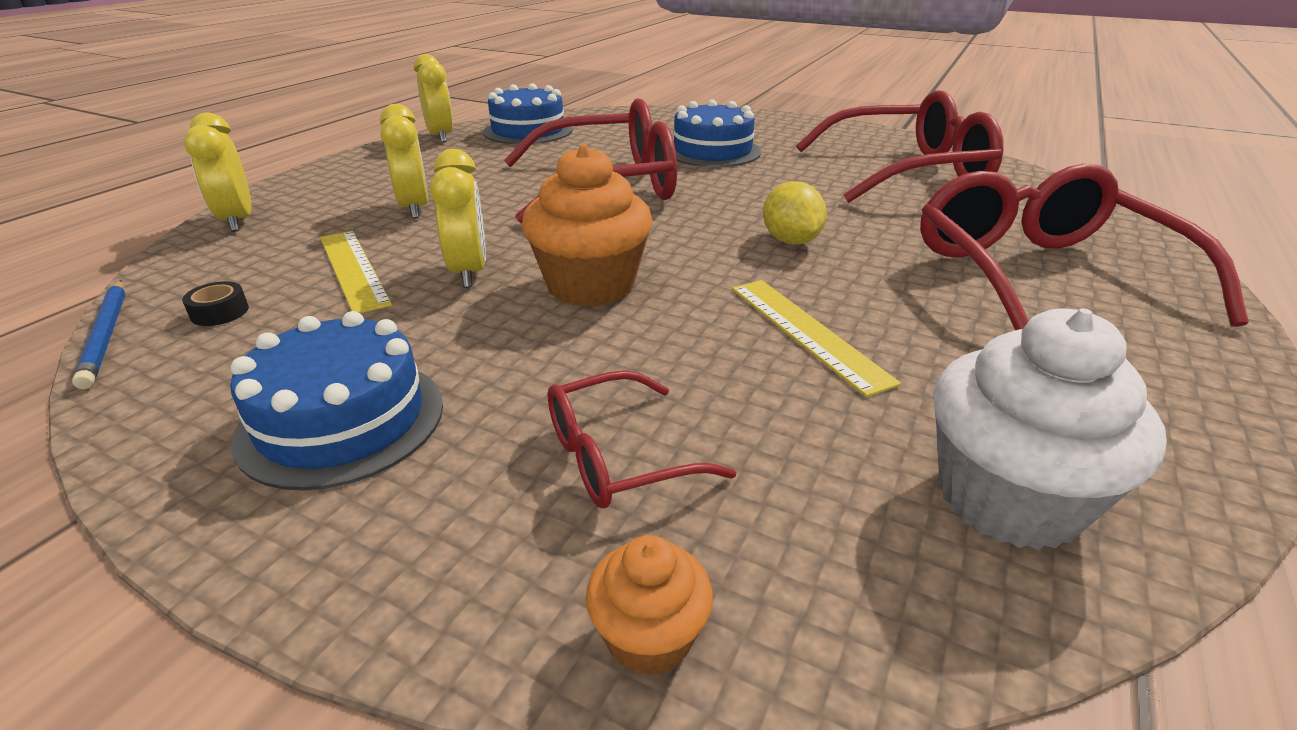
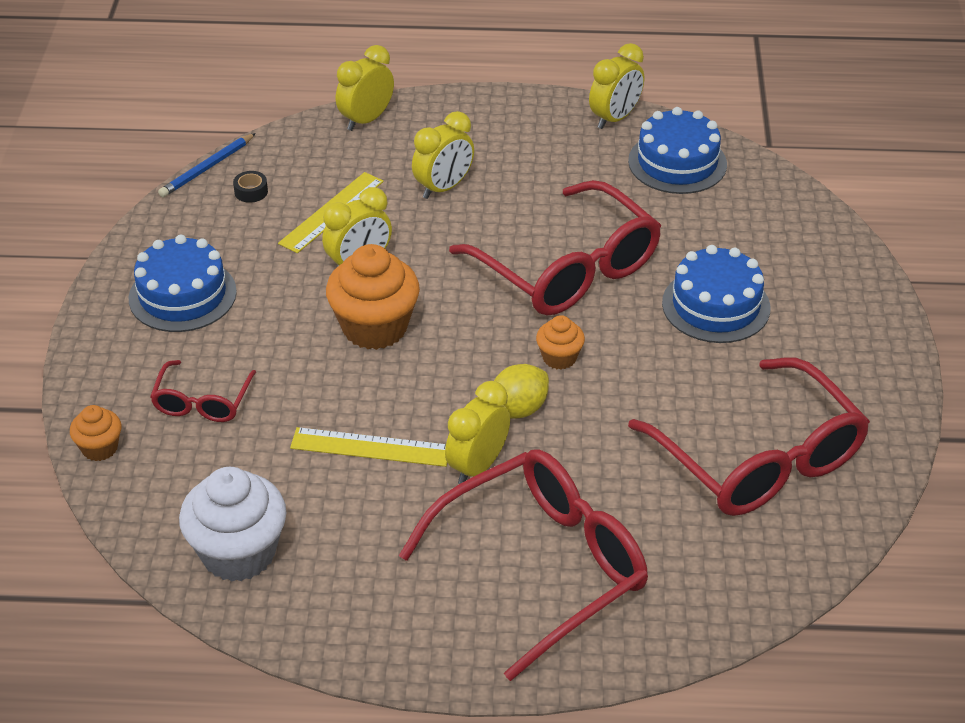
camera: 65 degrees right, 10 degrees up
(617, 457) = (202, 402): red glasses -> red glasses turned 120 degrees counterclockwise
(728, 210) = (559, 358): none -> orange cupcake
(807, 332) = (370, 447): yellow ruler -> yellow ruler turned 60 degrees clockwise
(870, 277) = (477, 466): none -> yellow clock

